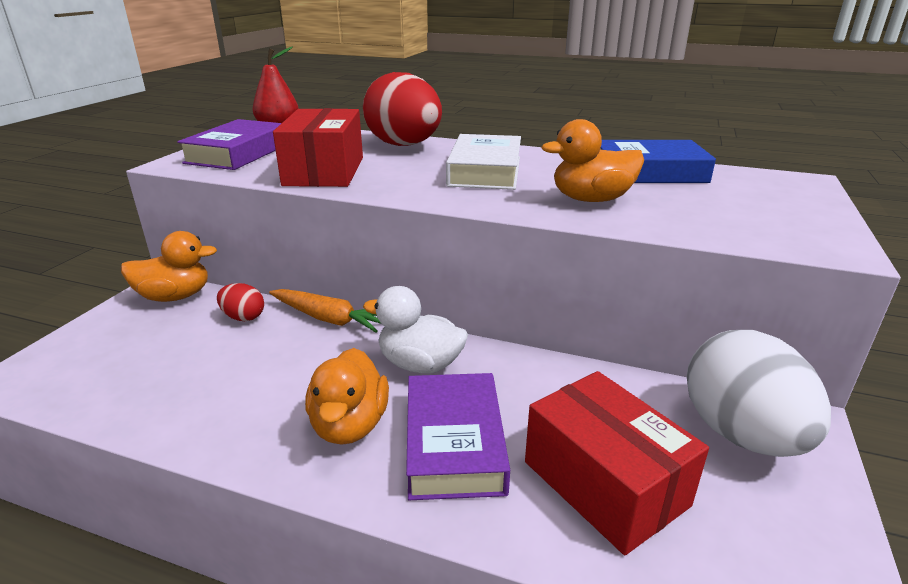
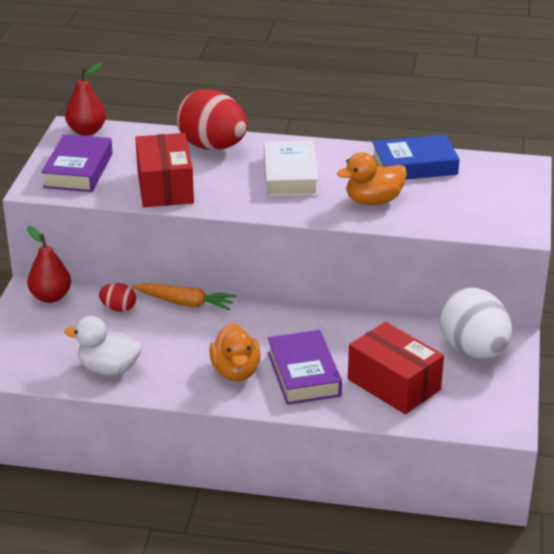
camera: 10 degrees left, 5 degrees up
(175, 296) = (51, 297): orange duck -> red pear
(420, 364) = (266, 329): white duck -> white duck (109, 369)

